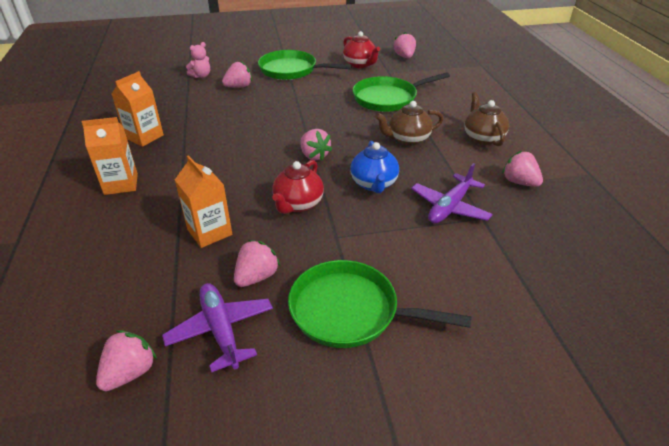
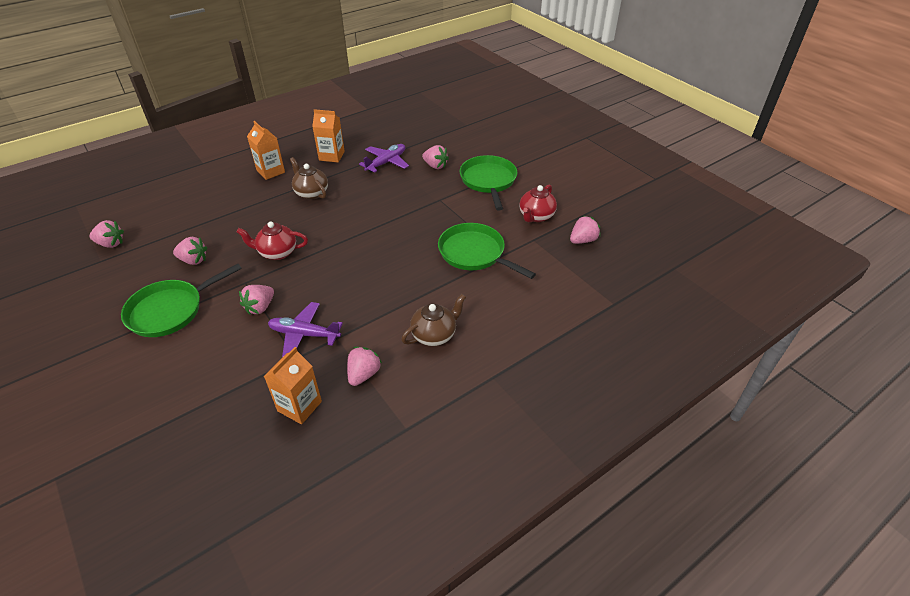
camera: 65 degrees right, 5 degrees up
(201, 76) = (440, 142): pink teddy bear -> none
(209, 232) = (232, 225): orange carton -> orange carton (299, 406)
(221, 330) = (145, 263): purple plane -> purple plane (386, 162)
(314, 155) = (346, 240): pink strawberry -> pink strawberry (260, 307)
(350, 311) = (170, 310): green pan -> green pan turned 120 degrees counterclockwise
(374, 184) = (320, 283): blue teapot -> none
(408, 139) = (402, 285): brown teapot -> brown teapot (311, 193)

